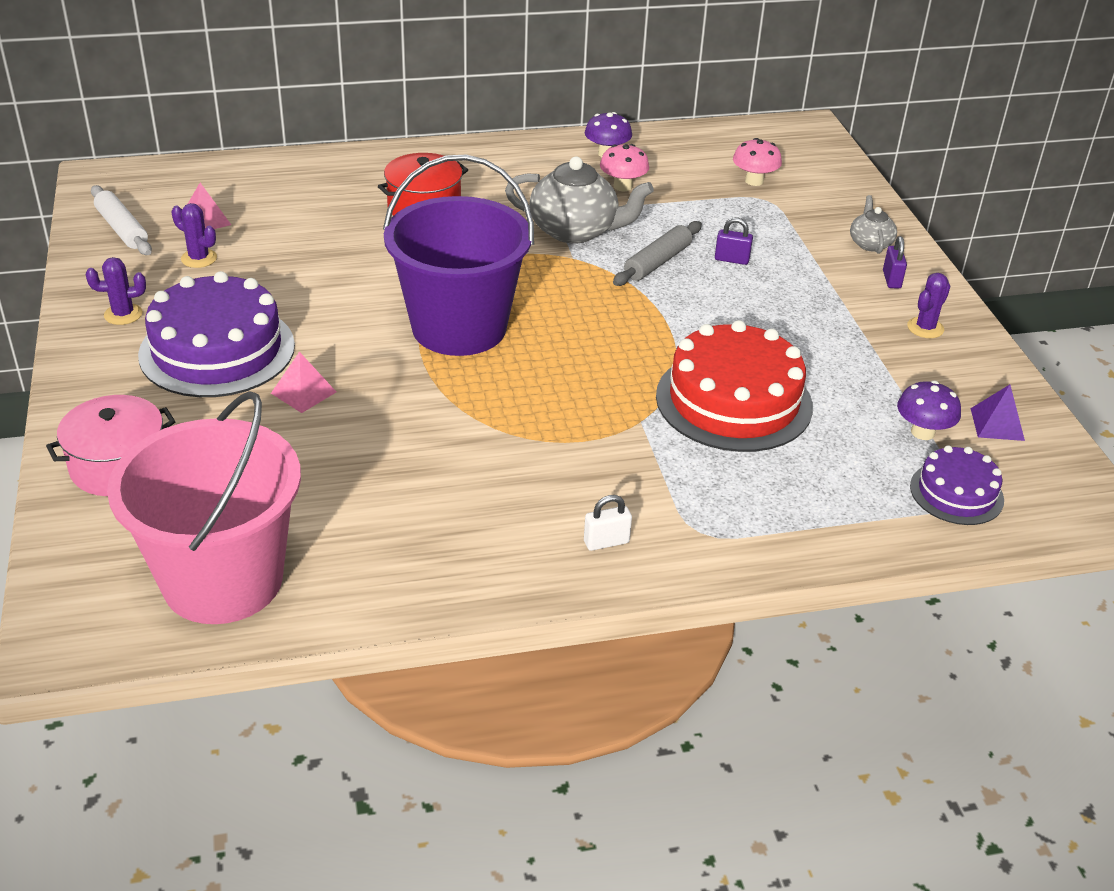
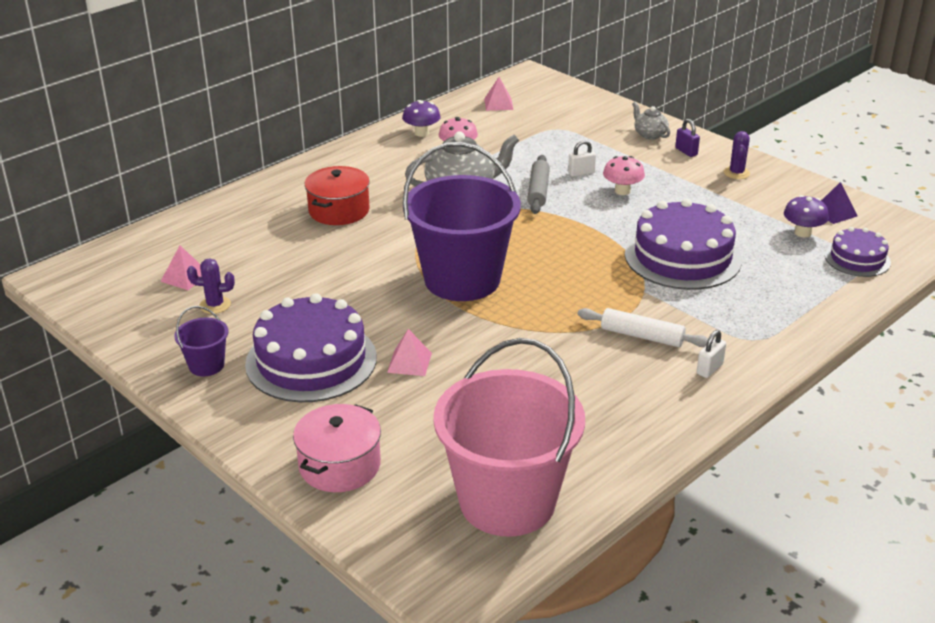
camera: 30 degrees left, 5 degrees down
(122, 229) = (124, 307): white rolling pin -> white rolling pin (642, 336)
(123, 314) = (206, 365): purple cactus -> purple bucket
(731, 149) = (498, 104): none -> pink pyramid
(731, 259) = (581, 173): purple padlock -> white padlock
(733, 401) = (682, 257): red cake -> purple cake
(754, 181) = (537, 119): pink mushroom -> pink mushroom (622, 191)

